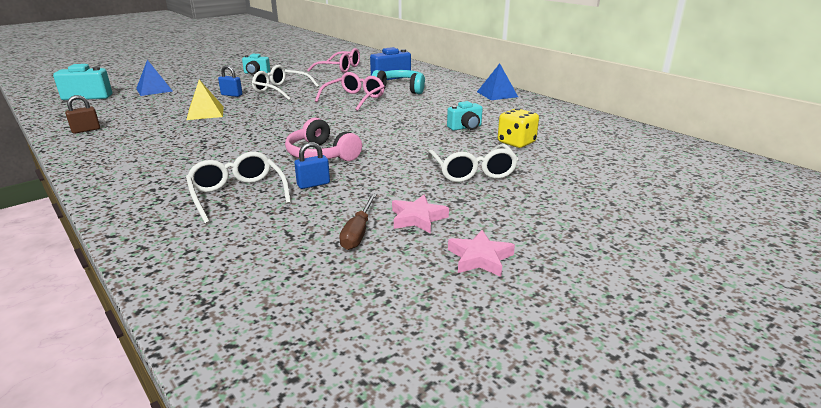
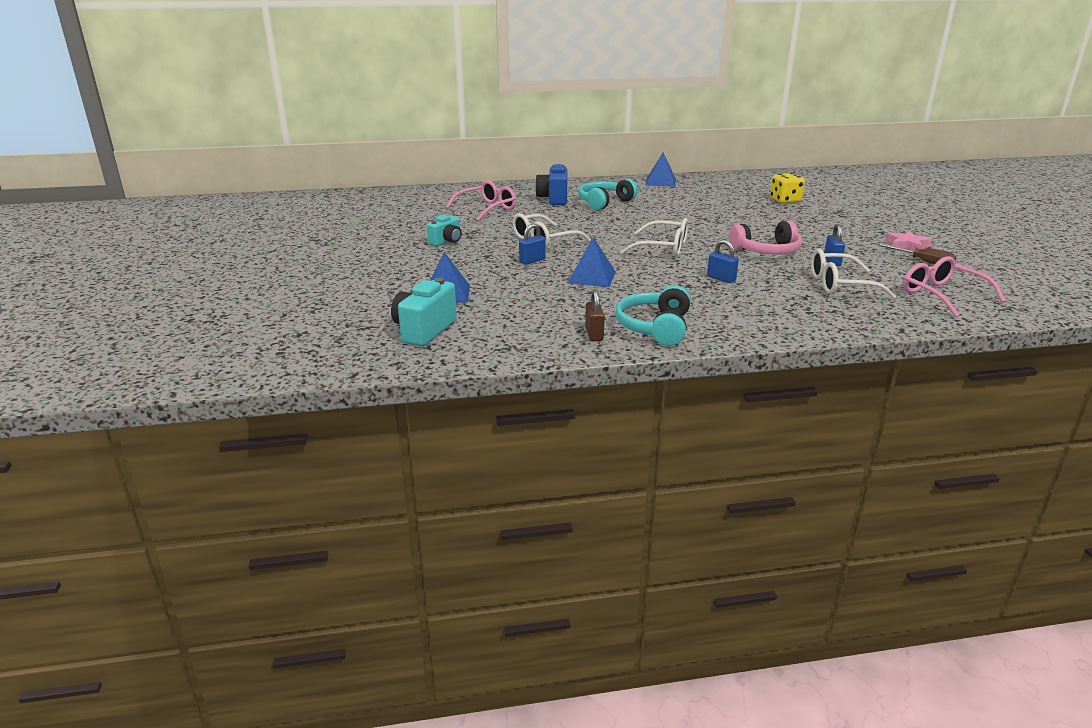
camera: 60 degrees left, 0 degrees up
(102, 143) = (654, 327): none -> turquoise headphones
(205, 113) = (591, 277): yellow pyramid -> blue pyramid
(226, 148) = (721, 279): none -> blue padlock
(354, 99) = (616, 220): pink glasses -> pink glasses (942, 295)
(465, 127) = (739, 205): turquoise camera -> none
(472, 171) = (834, 220): white glasses -> white glasses (662, 248)
(480, 258) = (966, 242): pink star -> none

